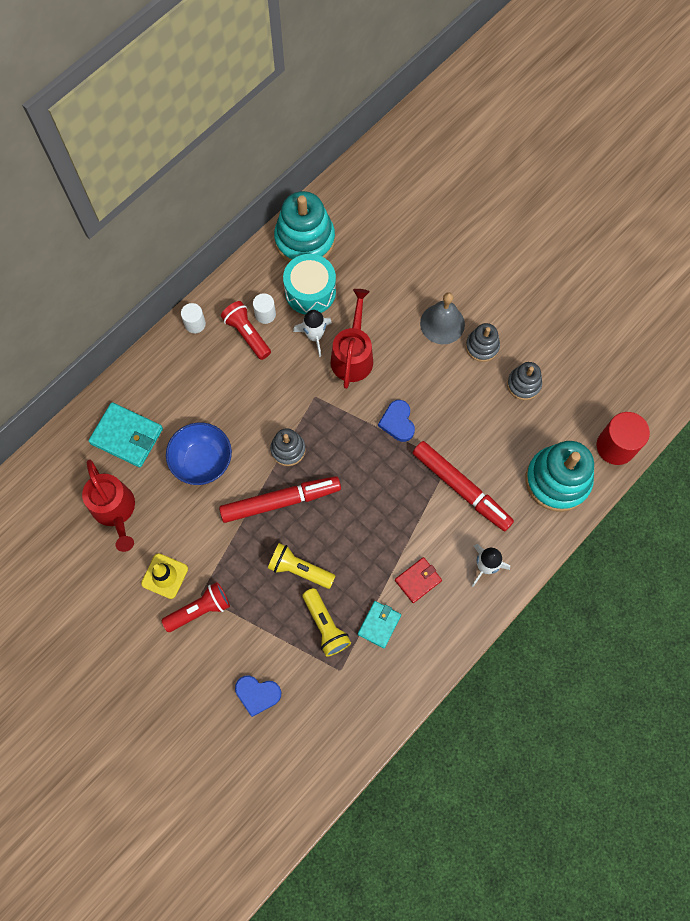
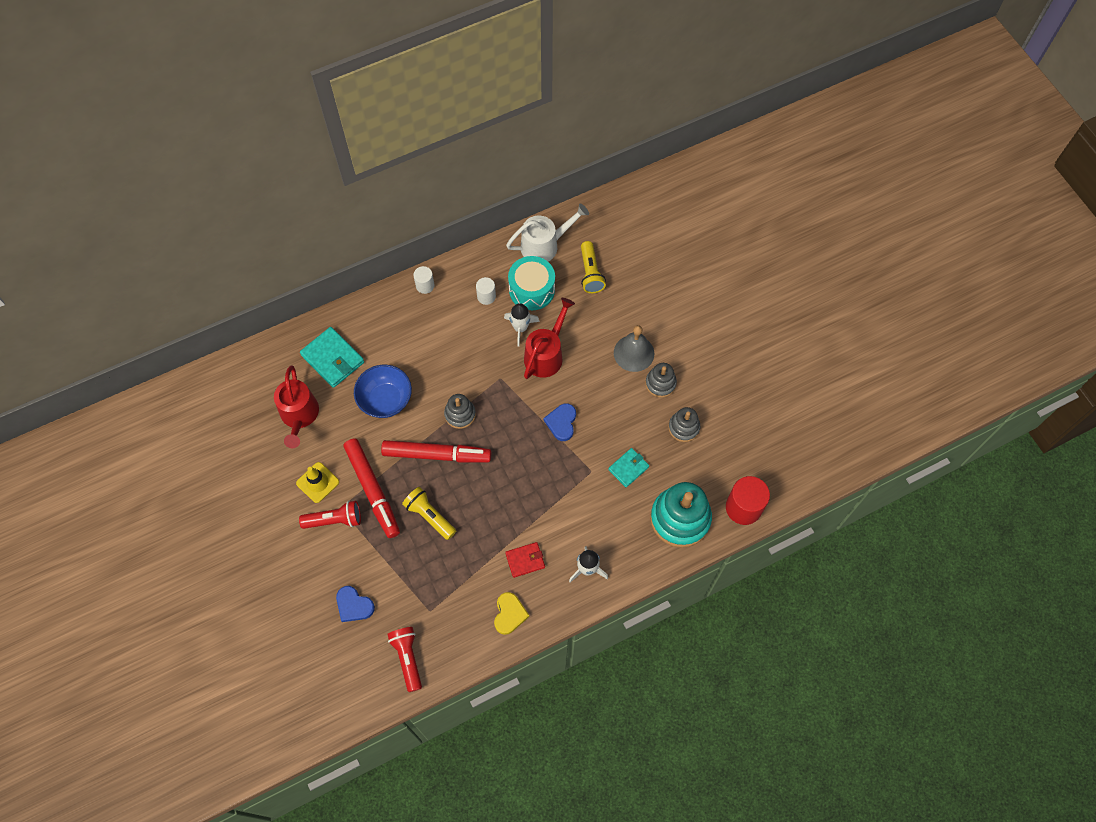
camera: 20 degrees right, 5 degrees down
(247, 334) = (464, 308): red flashlight -> red flashlight (407, 658)
(305, 240) = (544, 245): turquoise stacking toy -> white watering can
(325, 625) = (432, 569): yellow flashlight -> yellow flashlight (590, 273)
(379, 624) = (477, 585): turquoise wallet -> turquoise wallet (628, 468)
(424, 643) = (509, 614): none -> yellow heart
(461, 488) = (593, 496): red marker -> red marker (373, 490)

